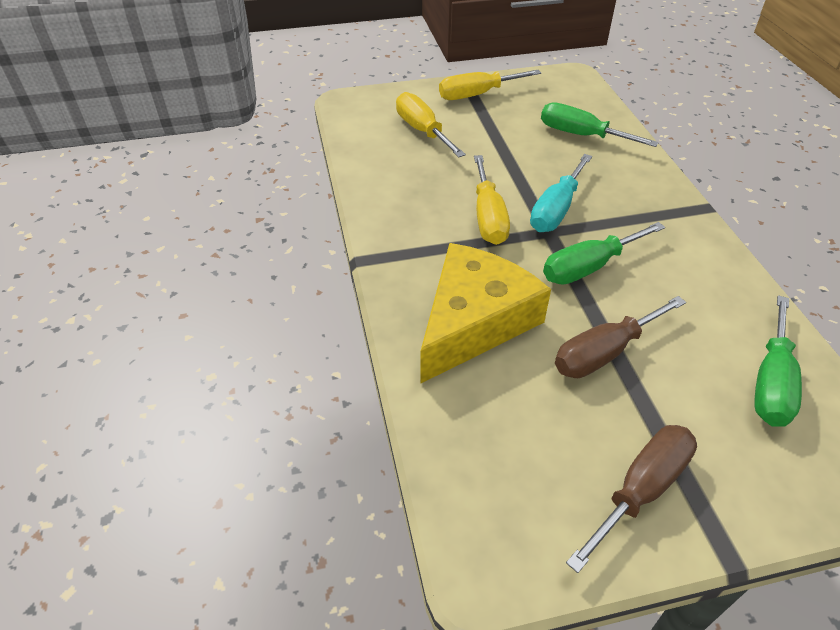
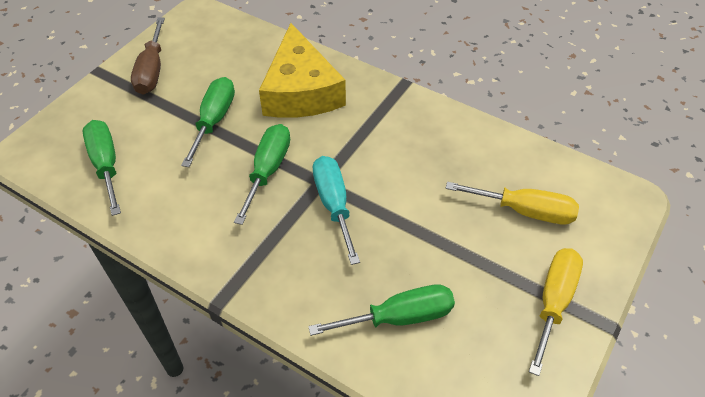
camera: 135 degrees right, 5 degrees up
(488, 217) = (371, 163): yellow screwdriver -> none
(604, 352) = (214, 120): brown screwdriver -> green screwdriver

